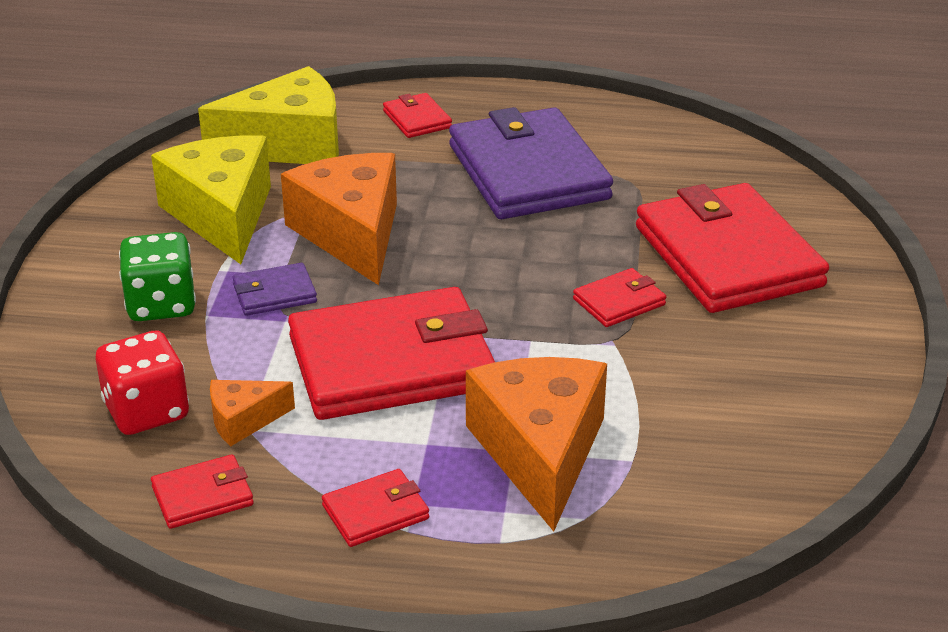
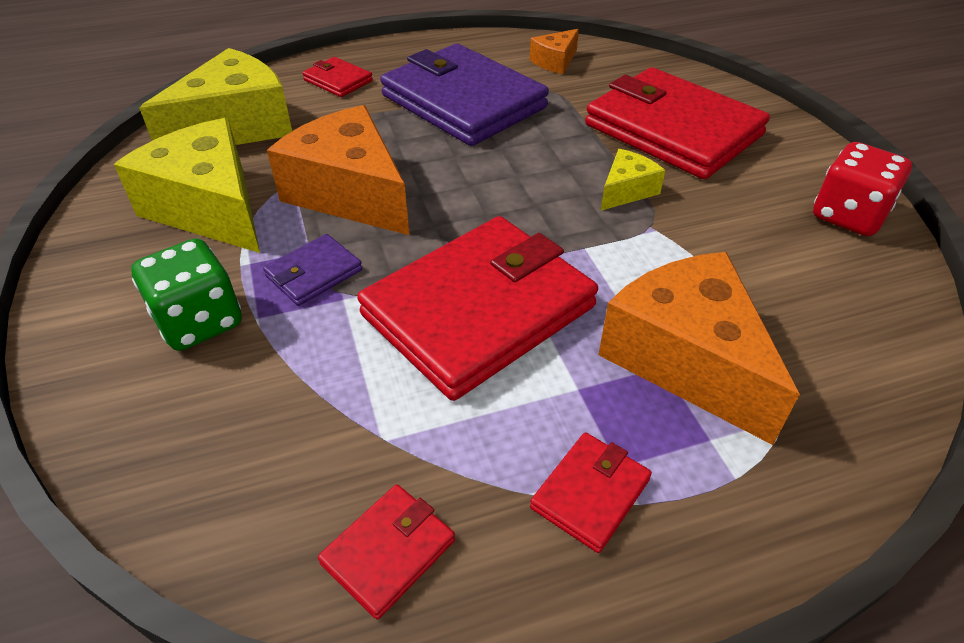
camera: 25 degrees left, 10 degrees up
(147, 411) = (255, 460): red dice -> red dice (848, 216)
(244, 420) = (373, 430): orange cheese -> orange cheese (555, 61)
(619, 302) = (626, 191): red wallet -> yellow cheese

